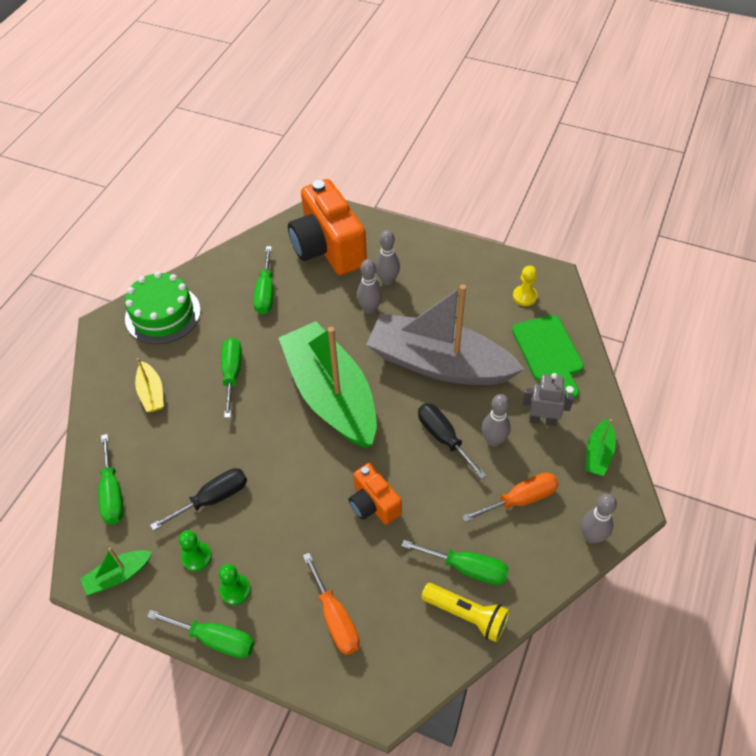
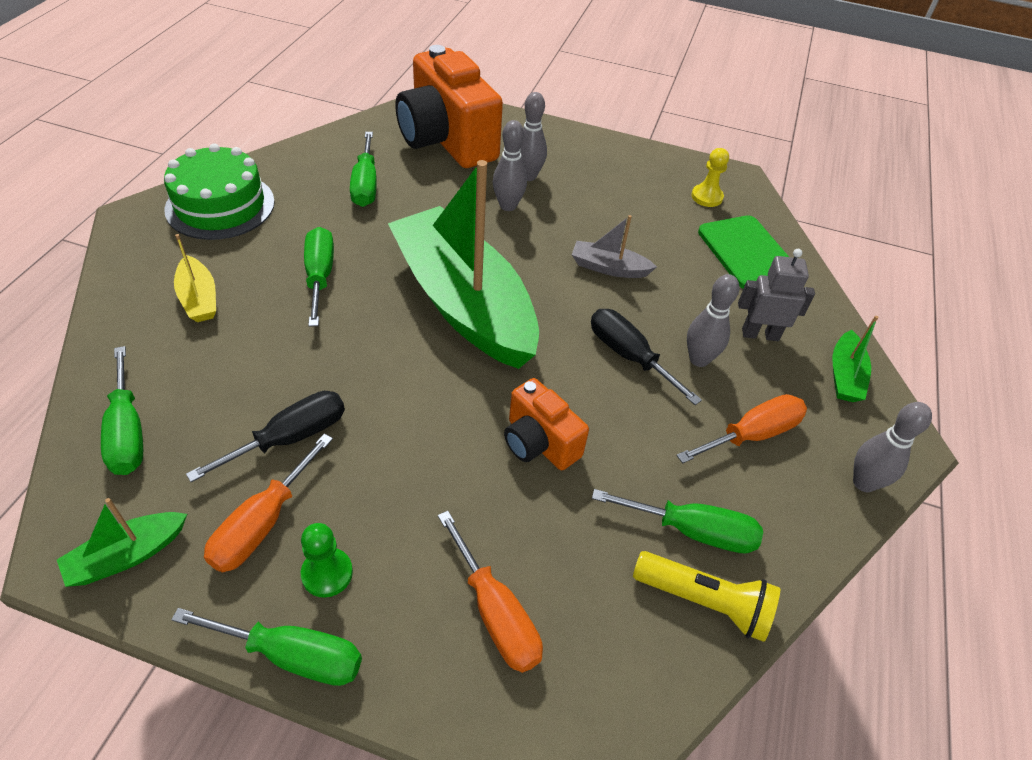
camera: 10 degrees left, 5 degrees down
(196, 557) = (262, 523): green pawn -> orange screwdriver
(439, 364) = (609, 268): grey boat -> grey boat, size x0.40

